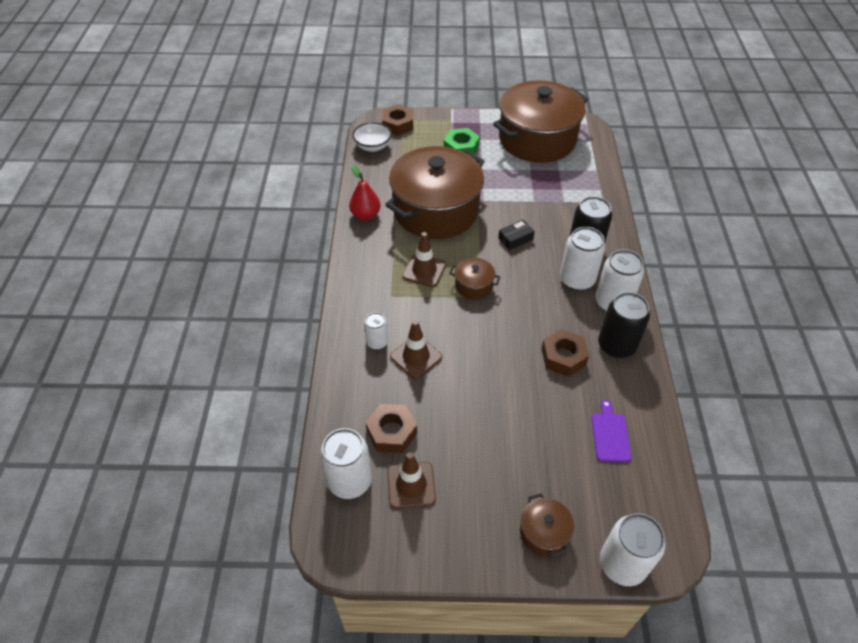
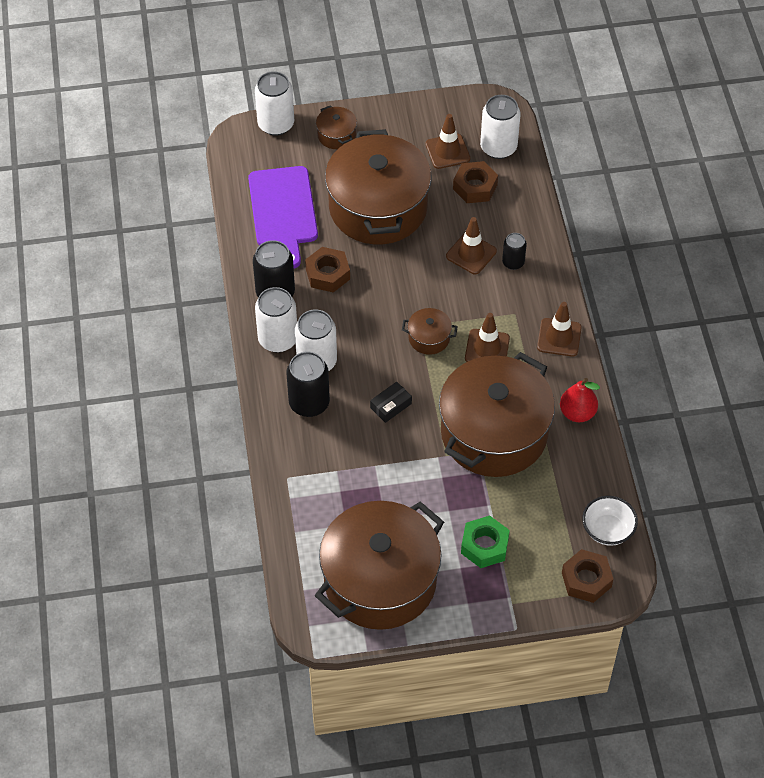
camera: 170 degrees right, 5 degrees up
(358, 271) = (559, 337): none -> brown traffic cone
(377, 342) = (513, 262): white can -> black can
(504, 423) = (378, 207): none -> brown pot
(610, 435) = (283, 211): purple cutting board -> purple cutting board, size x2.03

